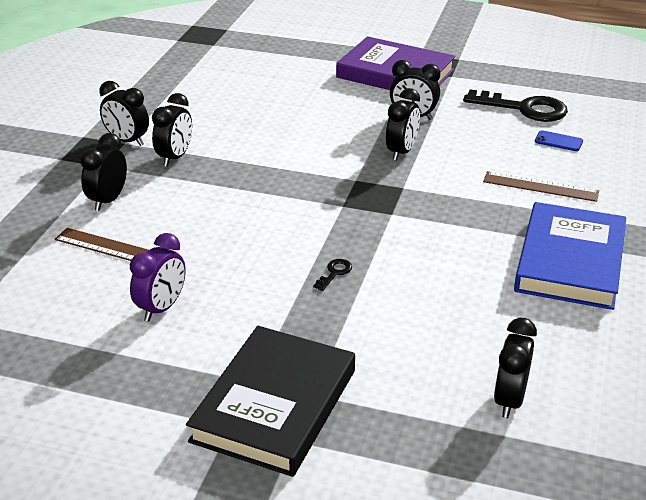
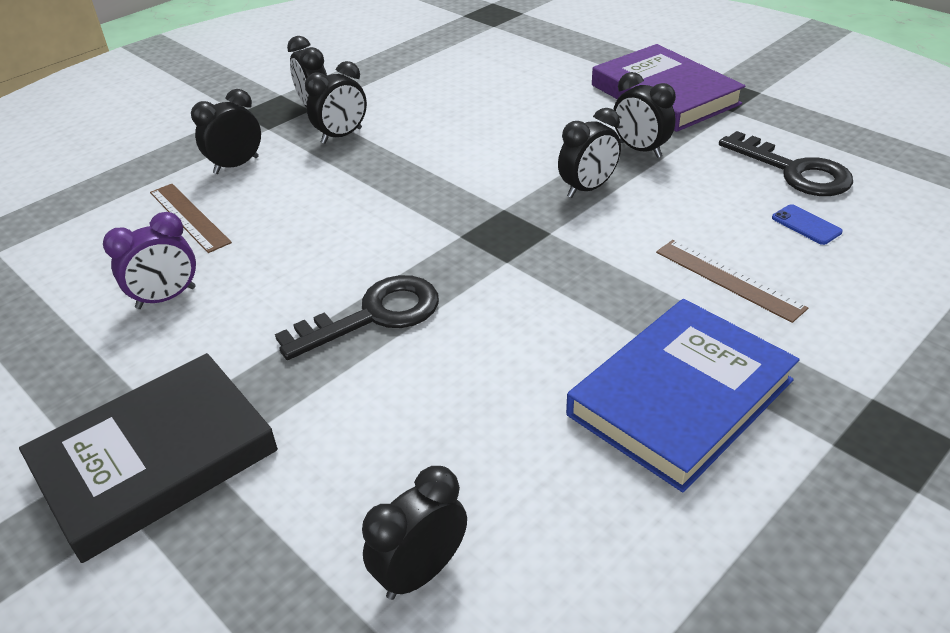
camera: 30 degrees right, 5 degrees up
(334, 273) = (374, 315): black key -> black key, size x2.41

